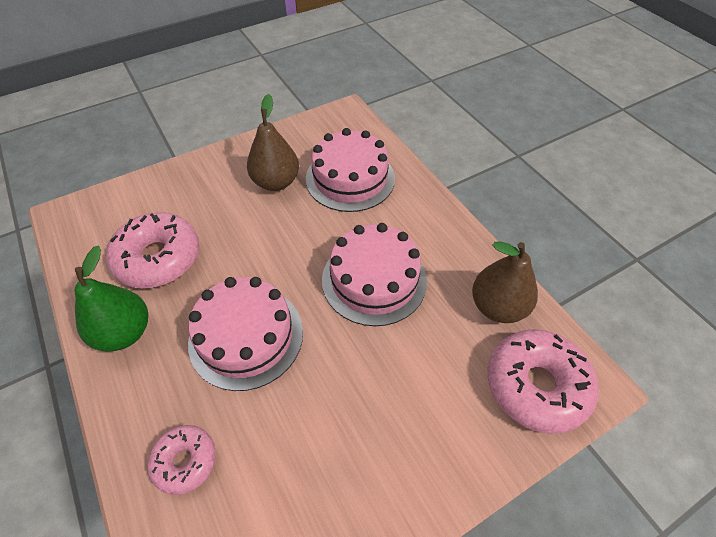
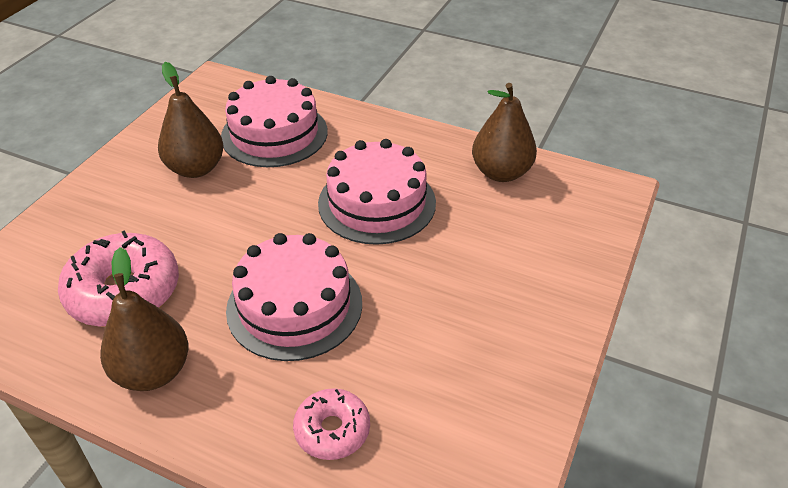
camera: 35 degrees left, 10 degrees down
(124, 332) = (153, 372): green pear -> brown pear
(536, 385) = (577, 211): pink donut -> none

